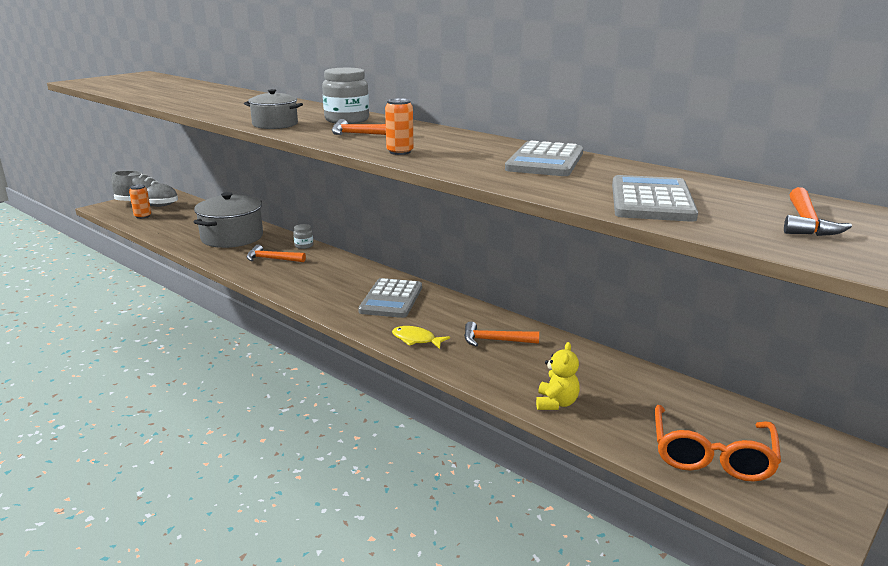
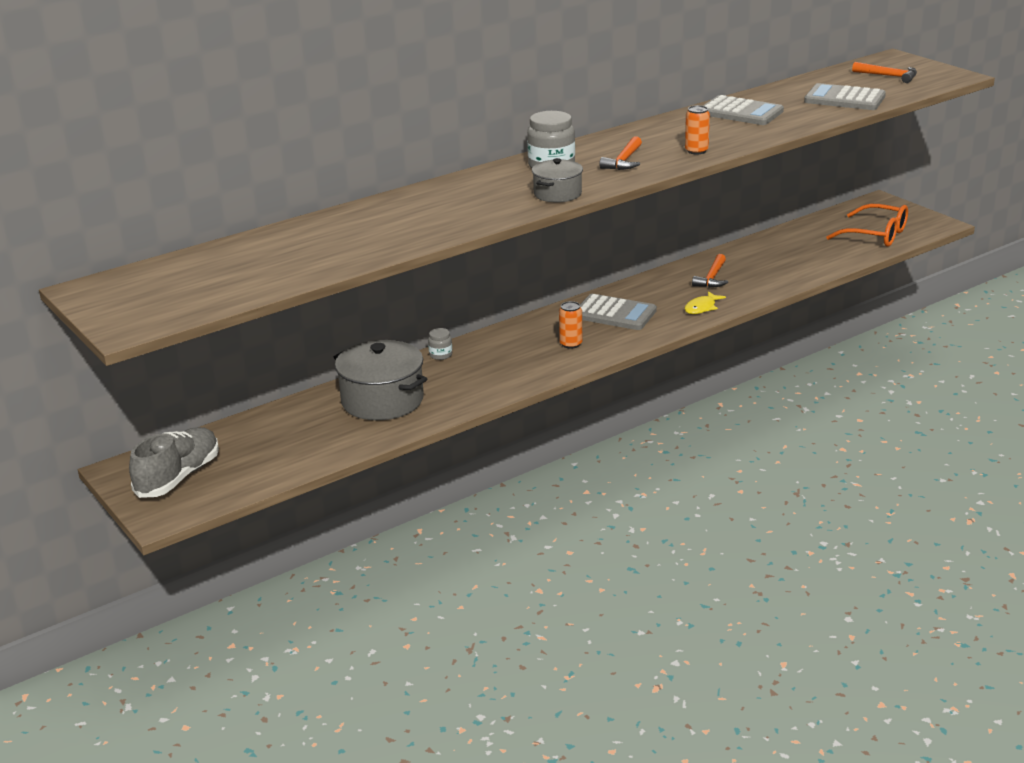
camera: 75 degrees left, 5 degrees up
(143, 216) = (238, 475): orange can -> orange can (571, 344)
(272, 259) = (475, 373): orange hammer -> none
(556, 403) = (811, 268): yellow teddy bear -> none

